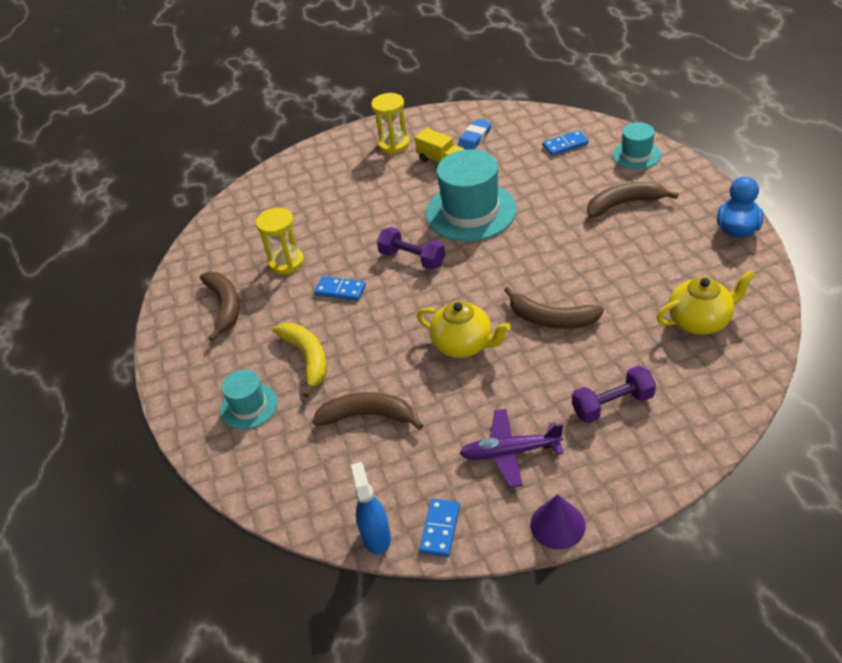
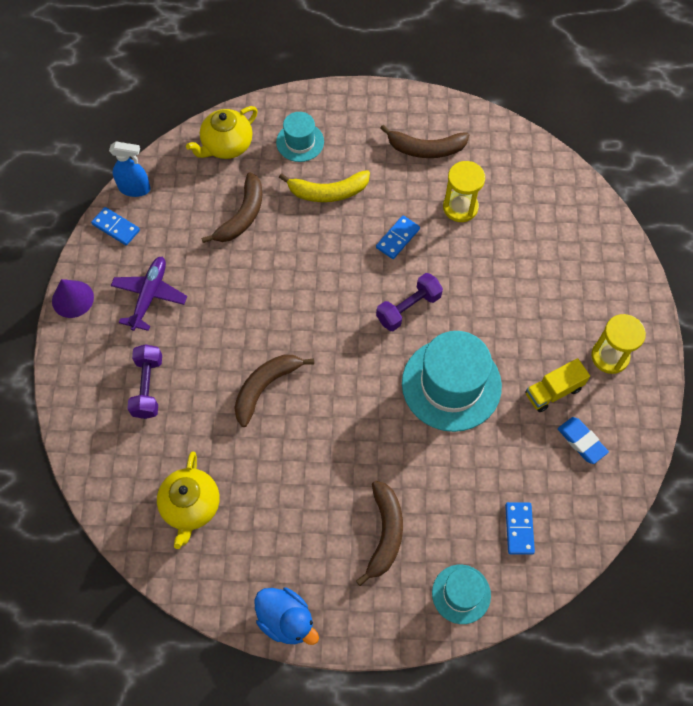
camera: 105 degrees right, 20 degrees up
(464, 345) = (276, 308): yellow teapot -> yellow teapot (226, 146)

